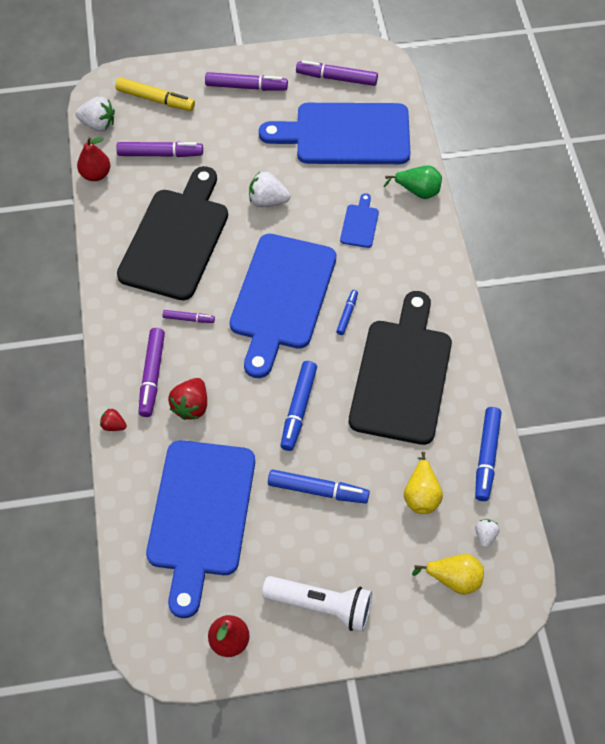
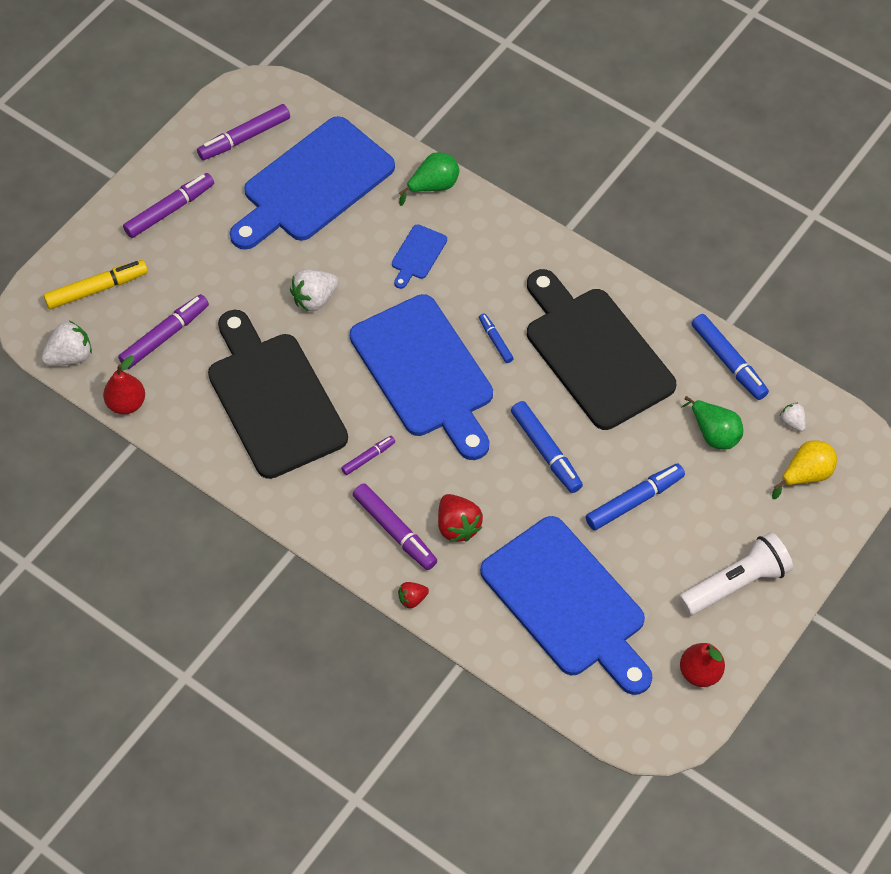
camera: 45 degrees left, 0 degrees up
(360, 224) = (417, 254): blue cutting board -> blue cutting board turned 120 degrees counterclockwise
(421, 495) = (714, 433): yellow pear -> green pear

